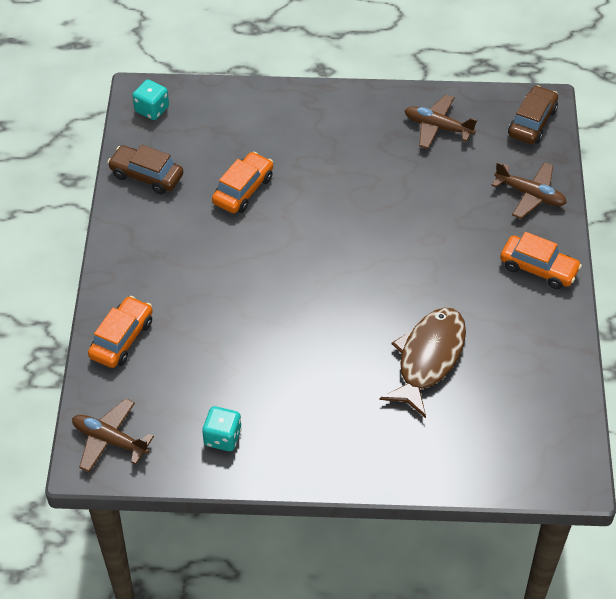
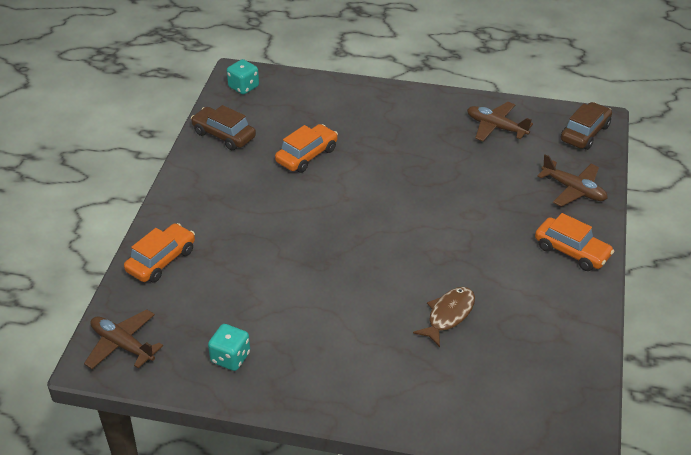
camera: 10 degrees right, 10 degrees down
(428, 358) = (448, 315): brown fish -> brown fish, size x0.63

